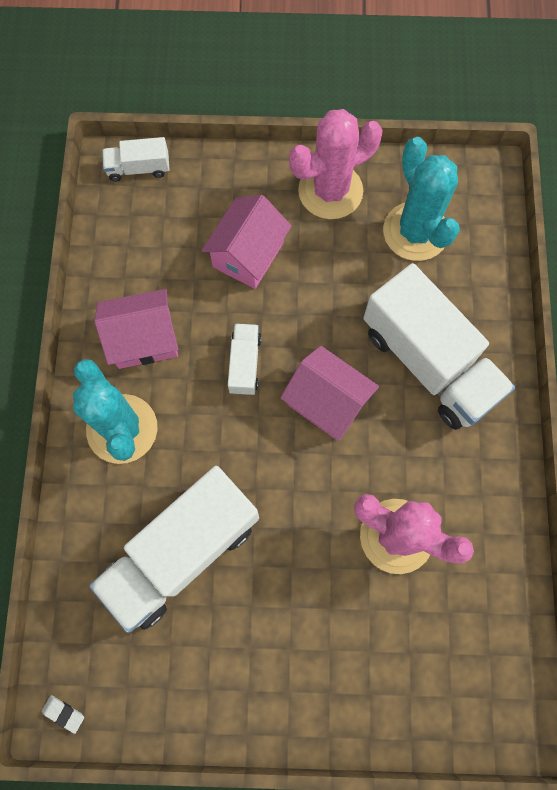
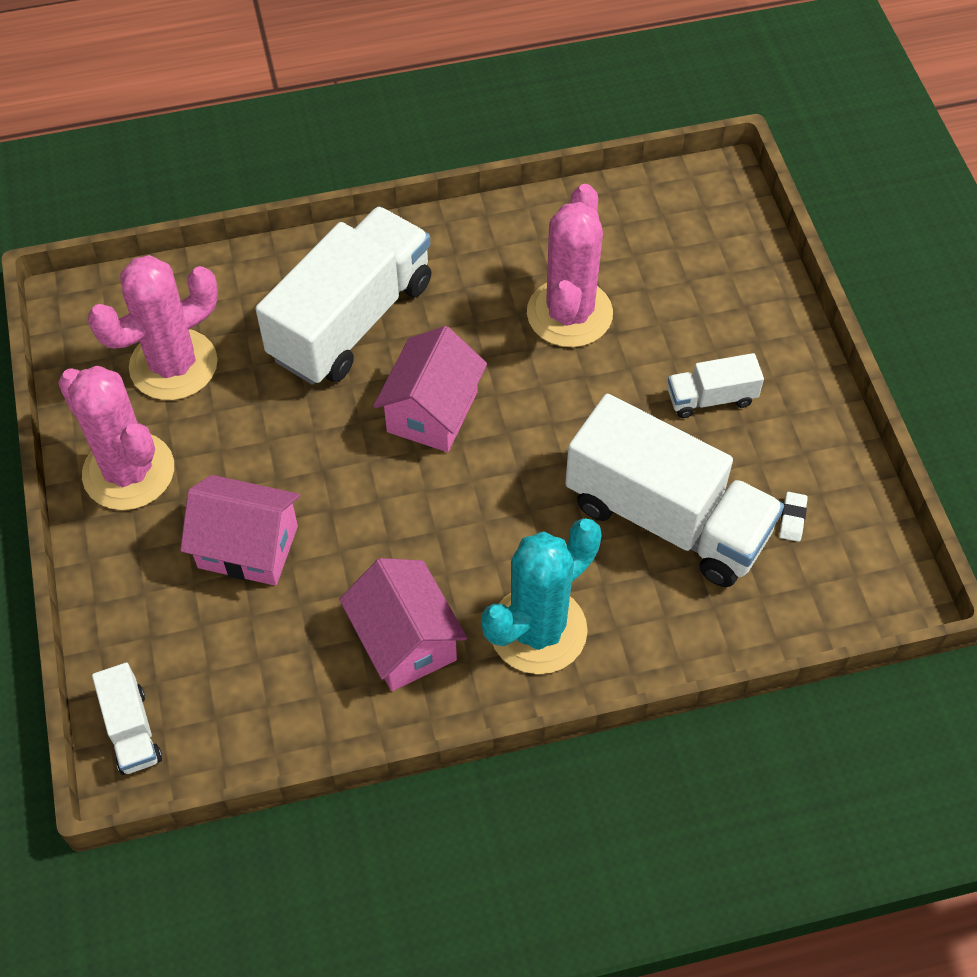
camera: 105 degrees left, 15 degrees down
(64, 713) = (894, 589): white eraser -> white eraser (792, 518)
(245, 364) = (407, 511): white truck -> white truck (711, 398)
(415, 232) = (173, 365): turquoise cactus -> pink cactus

